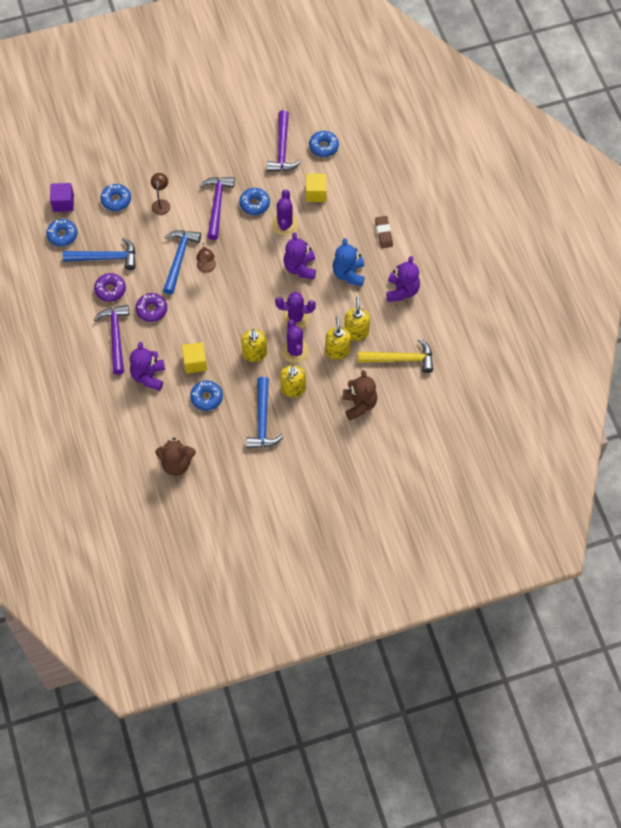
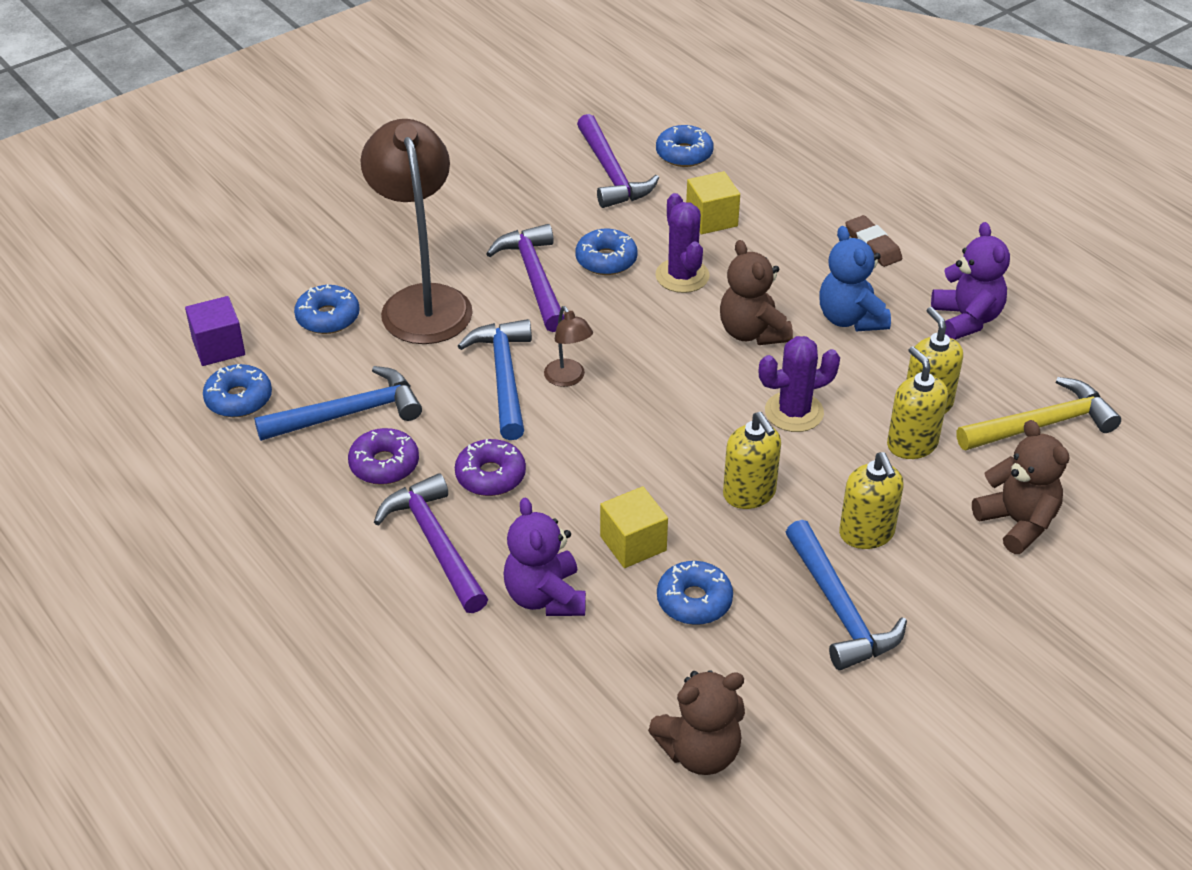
camera: 20 degrees left, 20 degrees down
(161, 203) = (423, 301): brown lamp -> brown lamp, size x2.33
(295, 351) = (828, 467): purple cactus -> none
(300, 268) = (752, 332): purple teddy bear -> brown teddy bear

